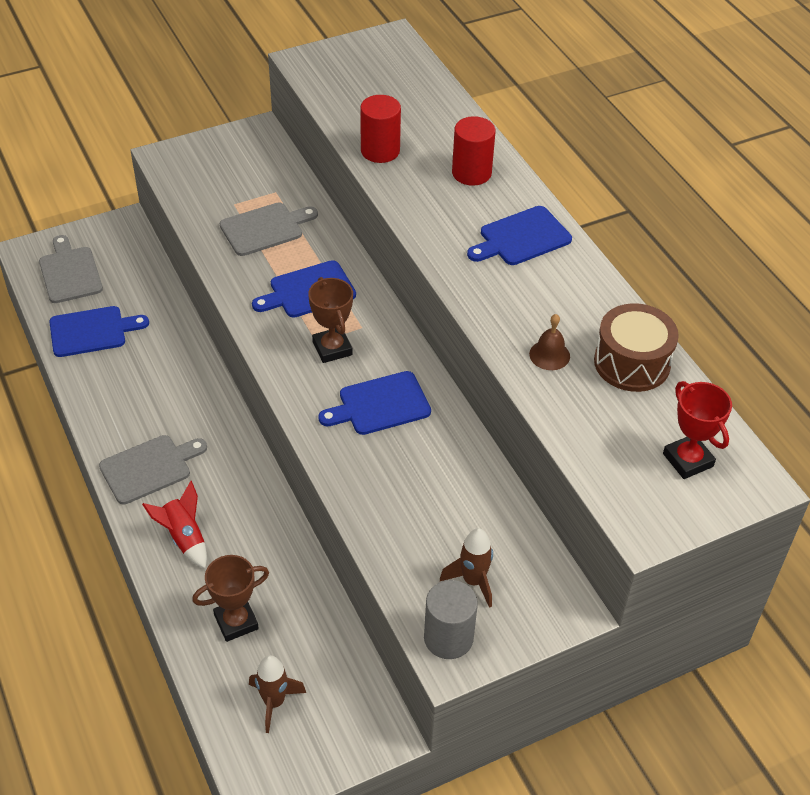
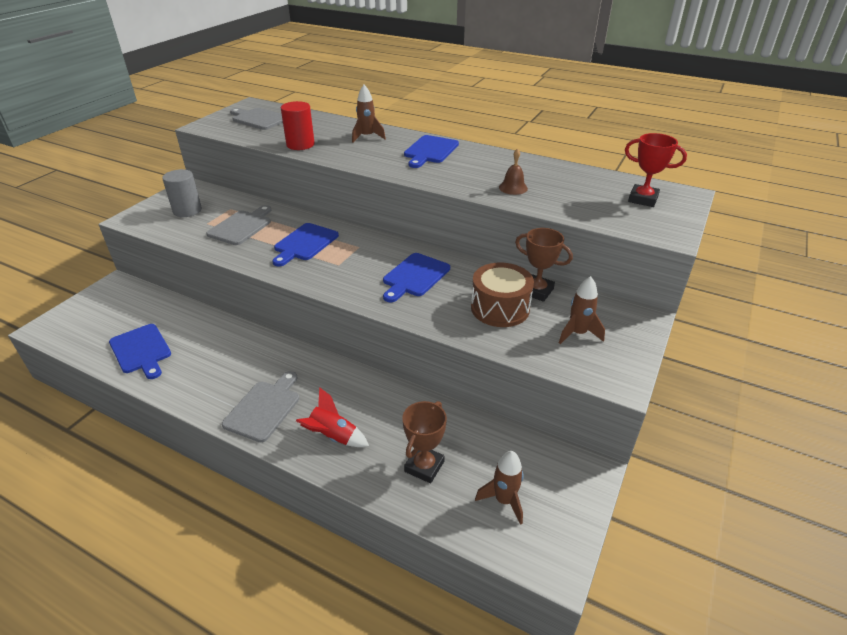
camera: 35 degrees left, 10 degrees down
(70, 272) = (92, 325): grey cutting board -> grey cutting board (258, 119)
(92, 331) = (141, 350): blue cutting board -> blue cutting board turned 105 degrees clockwise
(332, 348) = (352, 263): brown trophy -> brown trophy (537, 291)
(448, 638) = (604, 370): grey cylinder -> grey cylinder (187, 210)
(471, 173) = (367, 137): red cylinder -> brown rocket
(632, 363) = (557, 175): brown drum -> brown drum (500, 308)

